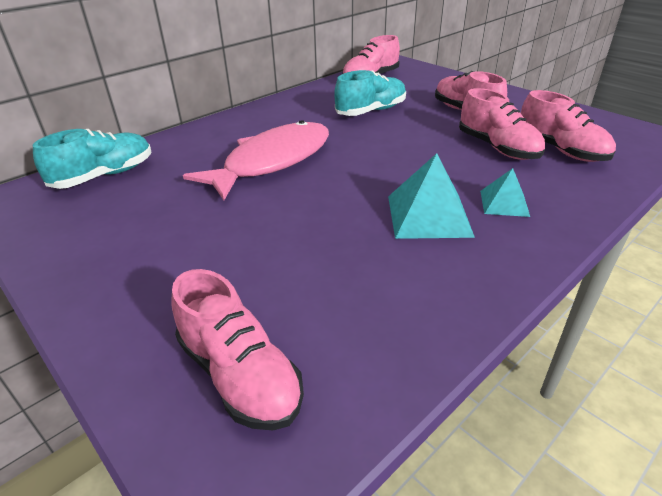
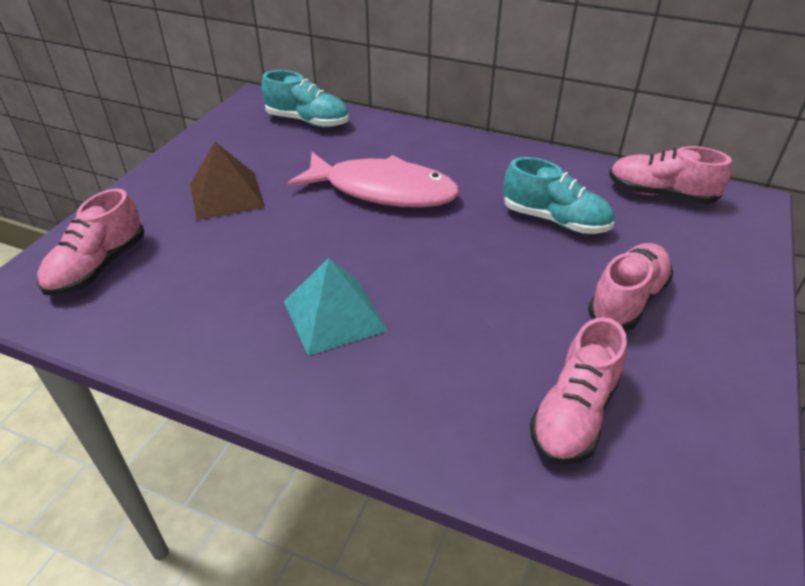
camera: 65 degrees right, 5 degrees up
(186, 247) = (226, 195): none -> brown pyramid
(497, 148) = (533, 347): pink shoe -> none
(504, 203) = (389, 370): turquoise pyramid -> none

